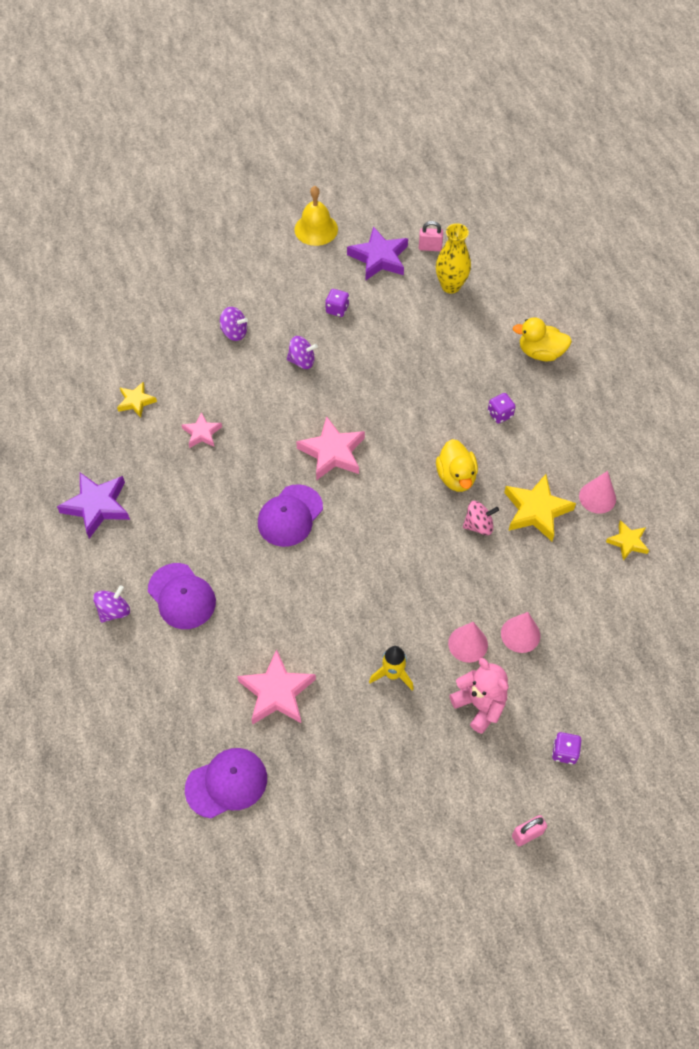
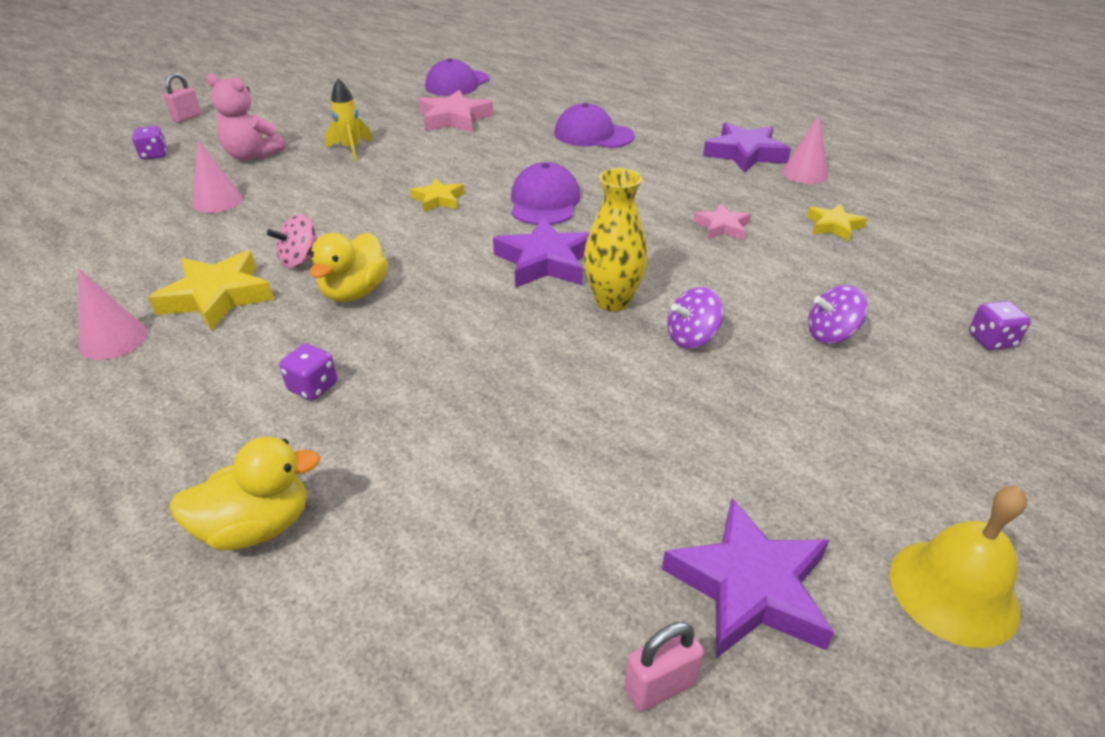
camera: 150 degrees right, 20 degrees down
(114, 611) = (640, 115): purple spinning top -> none
(332, 452) = (545, 261): pink star -> purple star
(337, 309) = (721, 435): purple dice -> purple dice (991, 340)
(451, 286) = (536, 595): yellow vase -> yellow vase (612, 301)
(456, 477) = (354, 292): yellow duck -> yellow duck turned 120 degrees counterclockwise
(468, 644) = (279, 181): pink cone -> pink cone (805, 173)
(627, 542) = (63, 308): yellow star -> yellow star (438, 199)

